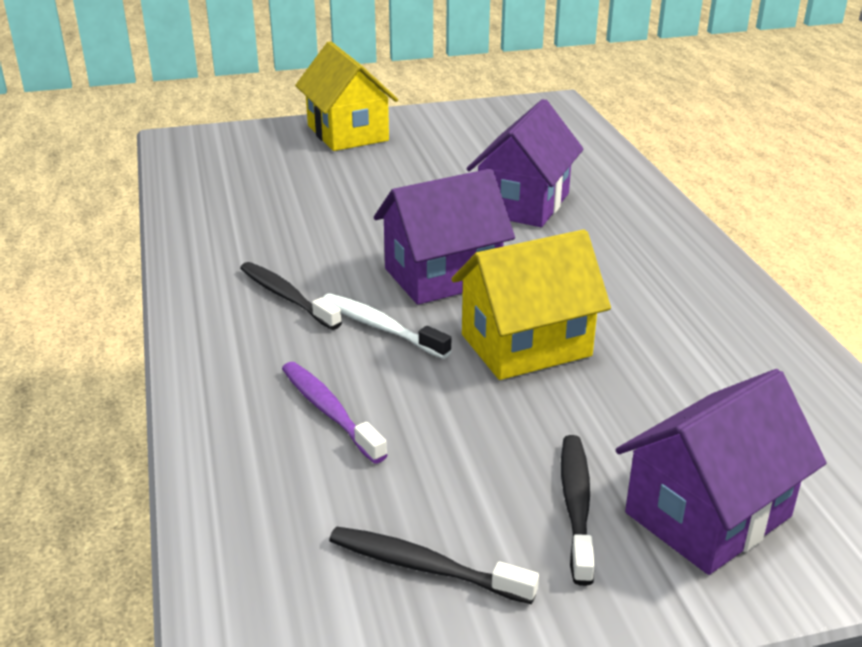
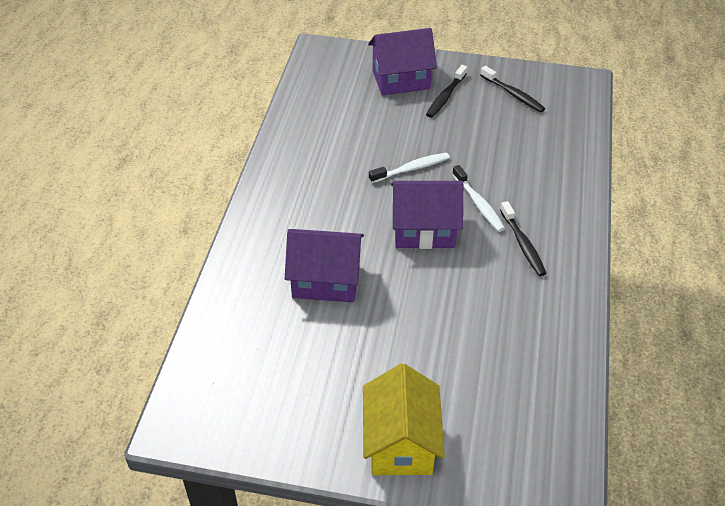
camera: 155 degrees left, 15 degrees up
(329, 411) = (525, 164): purple toothbrush -> none
(523, 204) = (326, 280): purple house -> purple house turned 45 degrees clockwise
(526, 345) = (411, 169): yellow house -> white toothbrush

